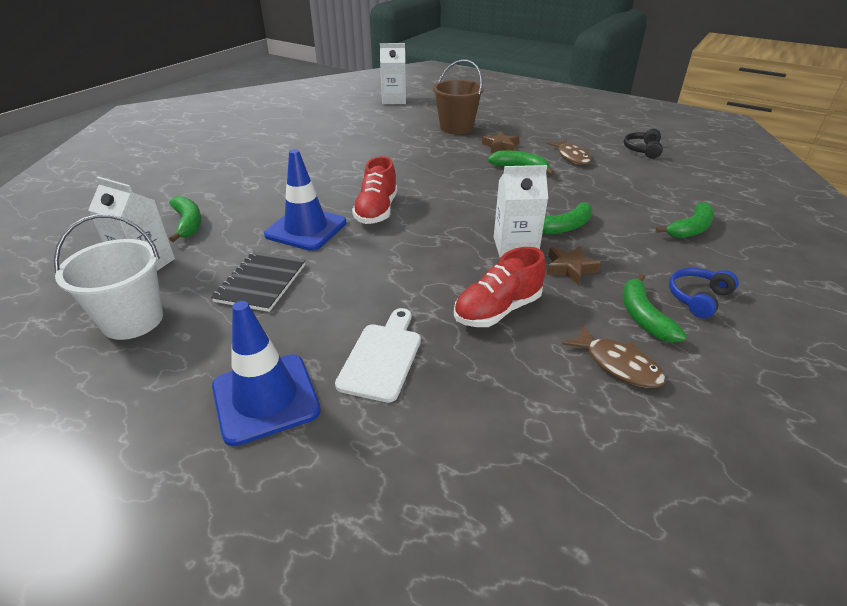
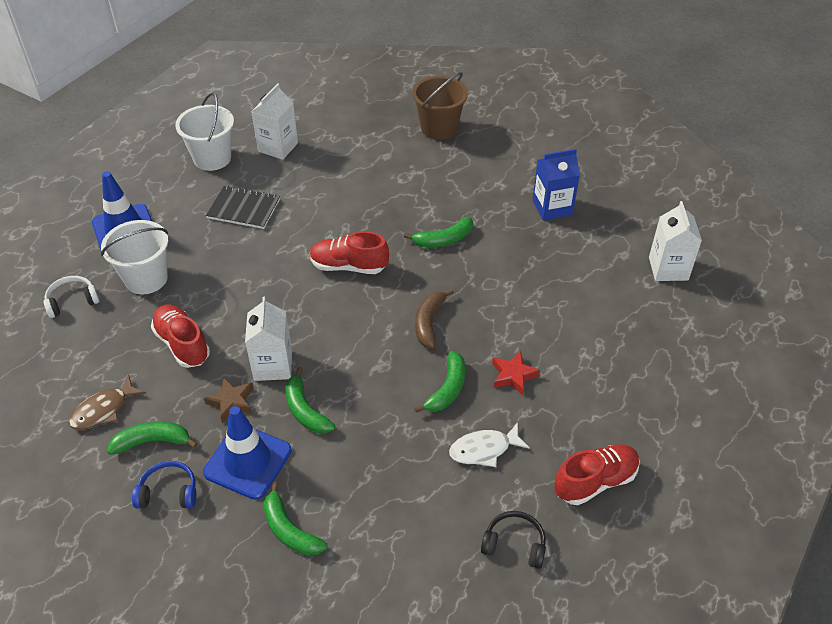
camera: 90 degrees right, 10 degrees up
(188, 223) = (335, 155): green banana -> green banana (444, 240)
(306, 229) = (320, 223): blue traffic cone -> blue traffic cone (248, 461)
(320, 128) = (552, 207): none -> blue carton
(382, 357) = (146, 278): white cutting board -> white bucket
(427, 437) = (72, 301): none -> white headphones
(450, 174) = (429, 322): none -> brown banana
(456, 128) = (571, 333): brown bucket -> brown bucket (439, 128)
(500, 146) = (513, 375): brown star -> red star
(572, 157) = (484, 449): brown fish -> white fish
(581, 127) = (595, 481): none -> red shoe
(698, 298) = (168, 492): blue headphones -> blue headphones turned 45 degrees counterclockwise

